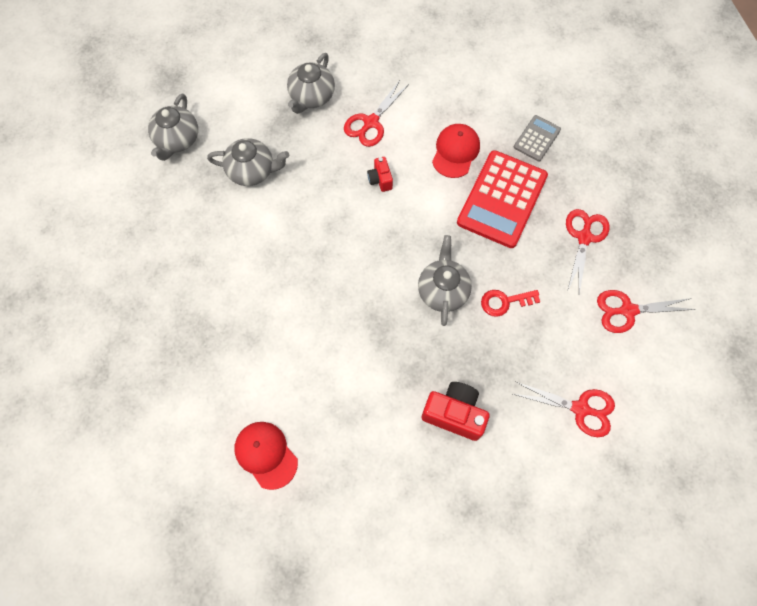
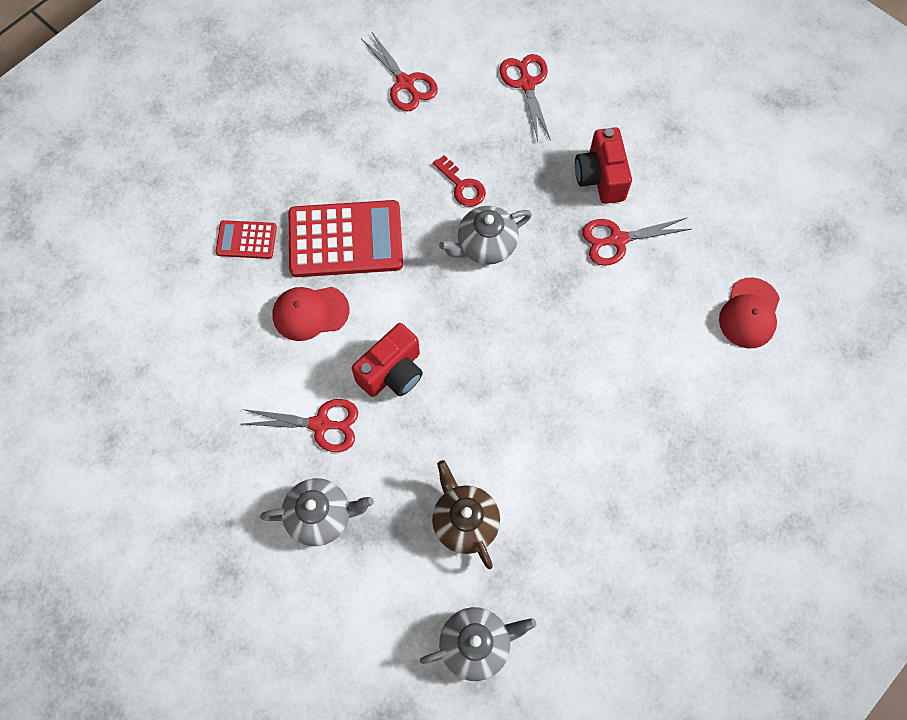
camera: 120 degrees left, 0 degrees up
(252, 171) = (464, 521): grey teapot -> brown teapot
(380, 180) = (392, 372): red camera -> red camera, size x1.82
(537, 138) = (246, 240): grey calculator -> red calculator
(584, 237) = (347, 147): red scissors -> red scissors (618, 240)

